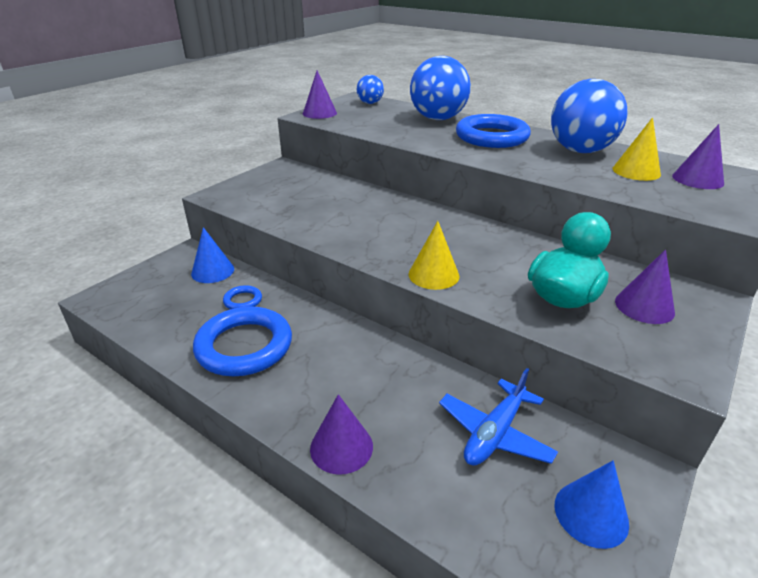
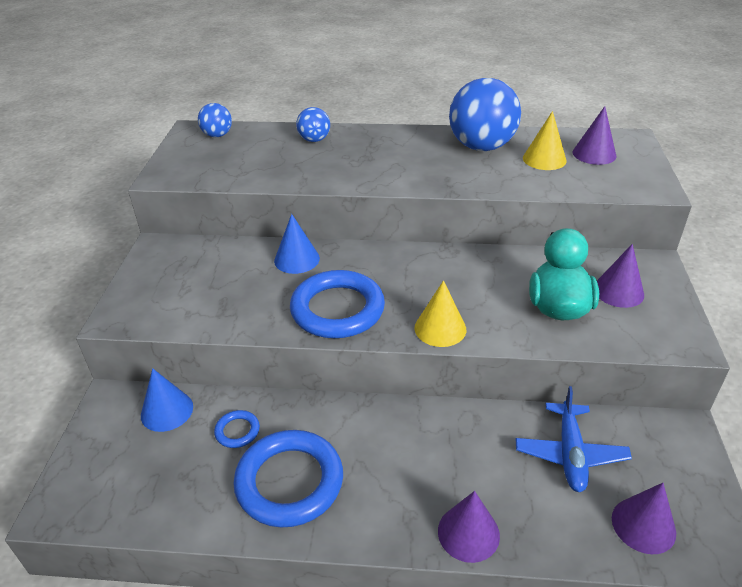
camera: 30 degrees left, 5 degrees up
(319, 113) = (174, 168): purple cone -> purple cone (643, 525)
(438, 119) = (314, 140): blue ball -> blue ball, size x0.50
(491, 137) = (390, 151): blue ring -> blue ring (337, 309)
(591, 513) = (676, 484): blue cone -> blue cone (297, 259)

